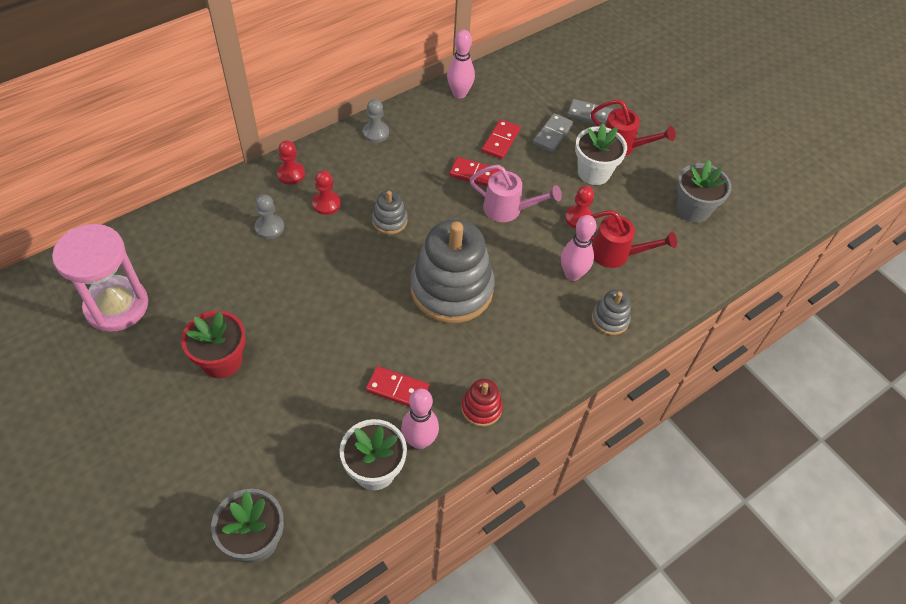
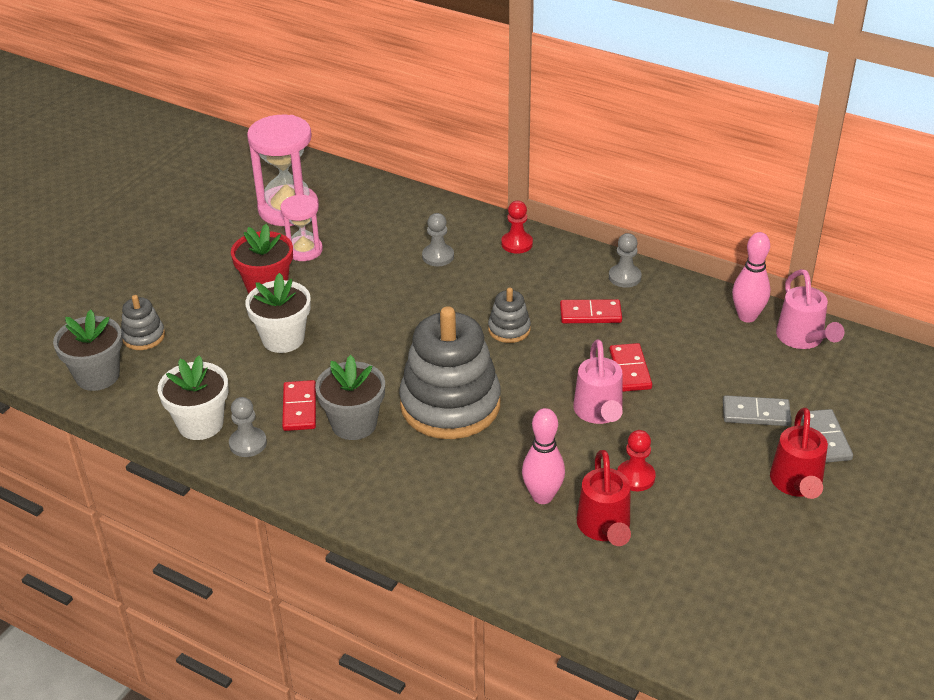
camera: 70 degrees right, 15 degrees down
(189, 315) = (304, 250): none -> pink hourglass
(326, 204) = (497, 280): red pawn -> none
(419, 441) = (248, 443): pink bowling pin -> grey pawn
(481, 408) = (310, 476): red stacking toy -> none
(498, 80) = (803, 339): none -> pink watering can
(500, 141) = (702, 373): red domino -> red domino (590, 314)
(594, 172) = (725, 469): white flower pot -> white flower pot (283, 339)
(610, 319) = (498, 549): grey stacking toy -> grey stacking toy (143, 336)
(693, 209) = (745, 586): grey flower pot -> grey flower pot (354, 424)

